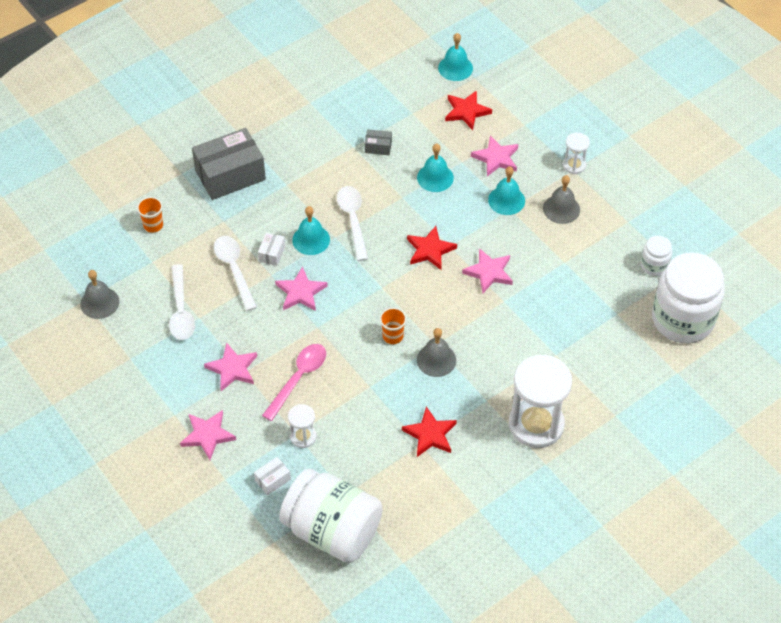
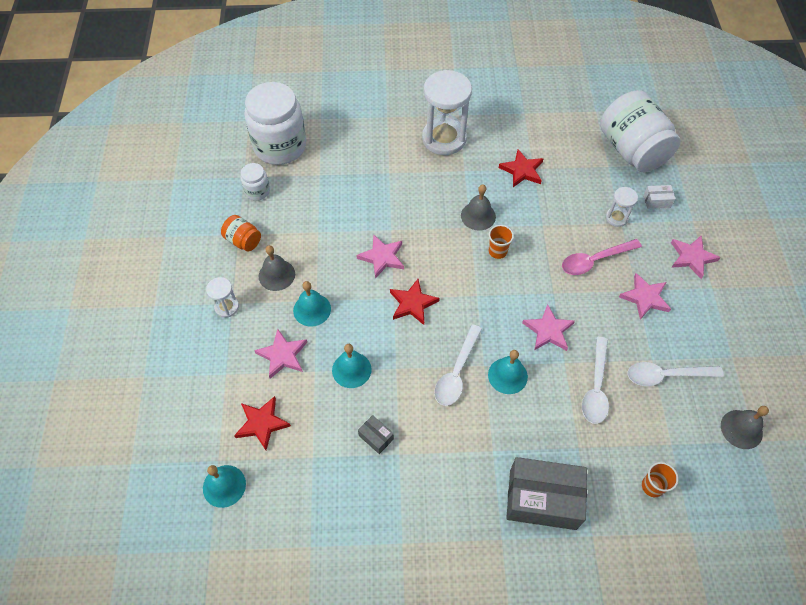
camera: 145 degrees left, 5 degrees up
(181, 311) = (665, 375): white spoon -> white spoon turned 120 degrees counterclockwise
(272, 253) = (552, 383): white box -> none
(618, 218) = (243, 241): none -> orange jar

